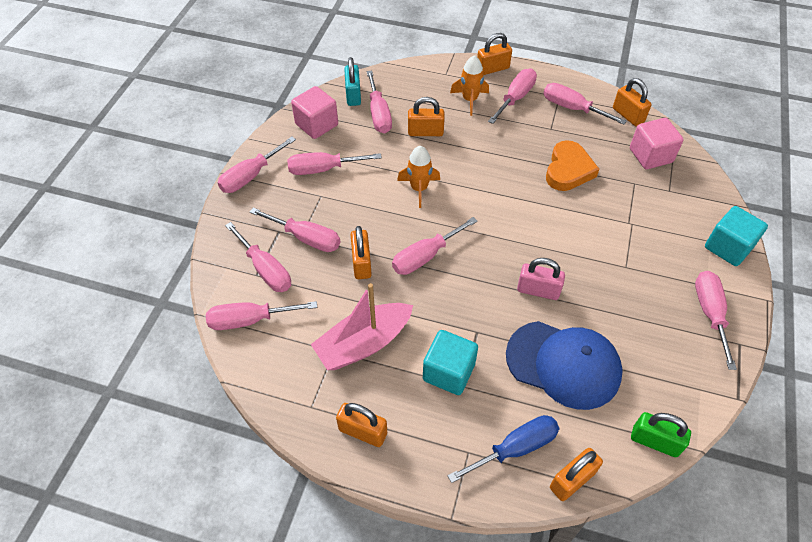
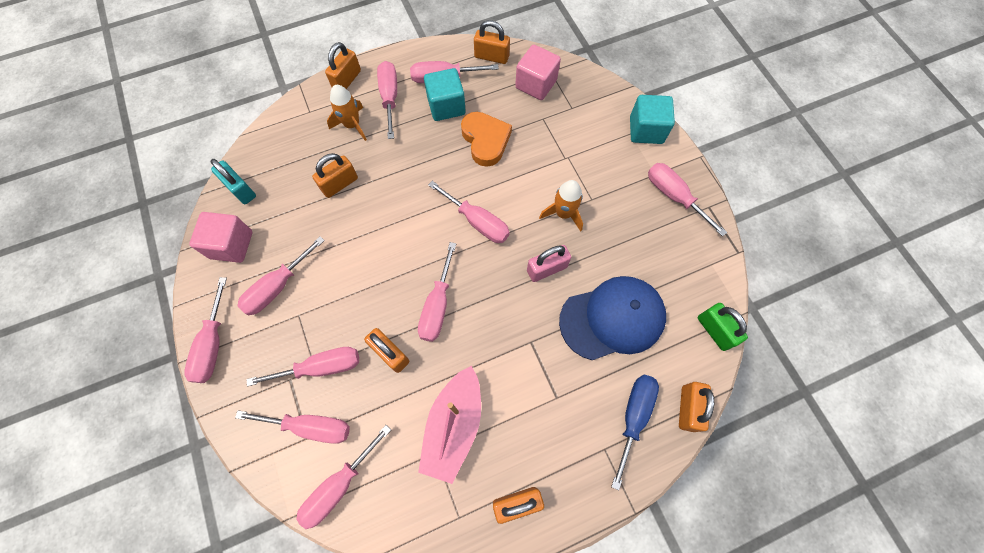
camera: 40 degrees left, 15 degrees up
(379, 114) = (282, 194): pink screwdriver -> pink screwdriver (477, 222)
(419, 189) = (380, 245): orange rocket -> orange rocket (563, 213)
(448, 372) = (538, 395): turquoise cube -> turquoise cube (446, 106)
(654, 441) = (714, 330): green padlock -> green padlock turned 75 degrees clockwise

